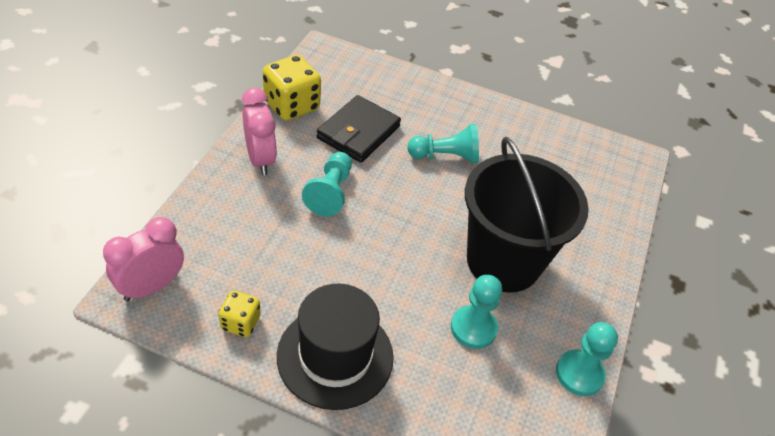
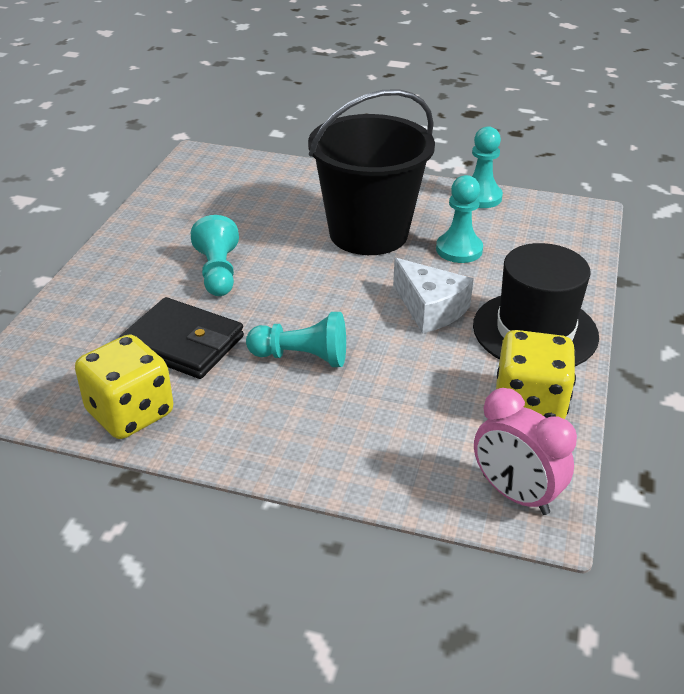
camera: 90 degrees left, 10 degrees down
(240, 323) = (529, 404): yellow dice -> yellow dice, size x1.77
(260, 159) = (253, 429): pink clock -> none
(380, 284) = (430, 308): none -> white cheese

